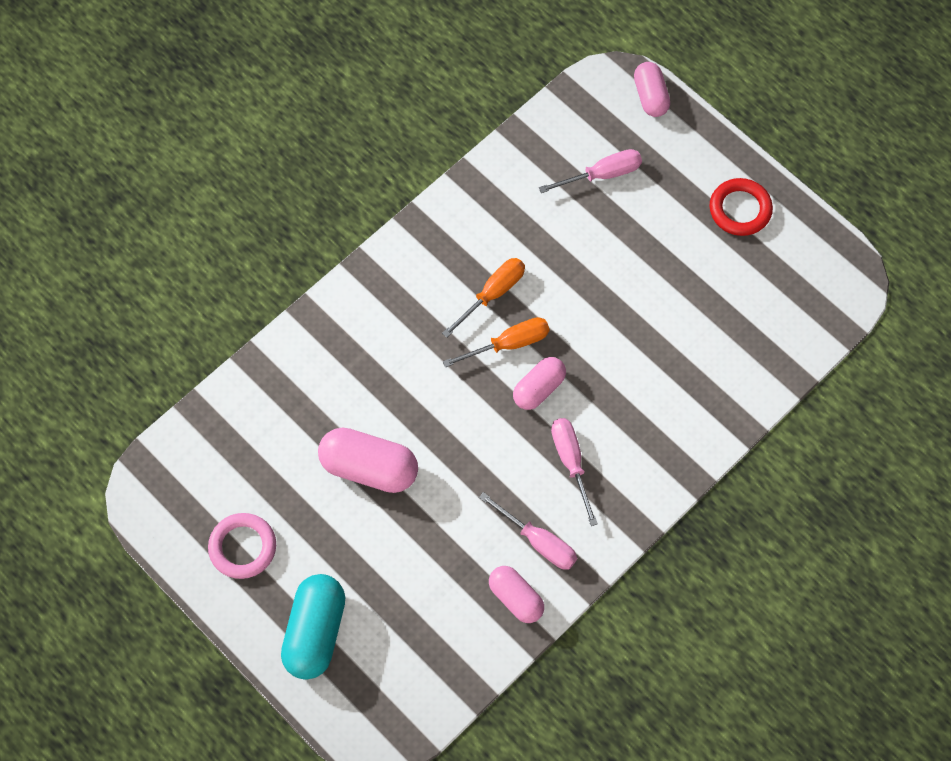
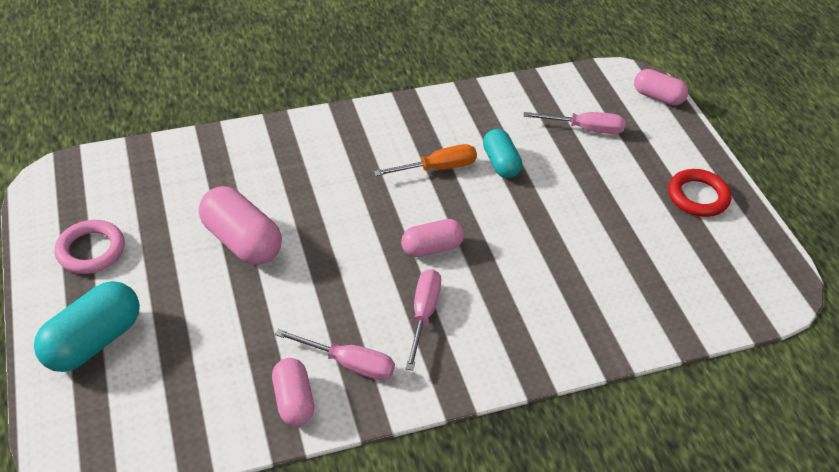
camera: 25 degrees right, 20 degrees down
(509, 344) = (427, 206): orange screwdriver -> none
(538, 541) = (349, 363): pink screwdriver -> pink screwdriver turned 45 degrees counterclockwise
(546, 258) = (500, 163): none -> turquoise capsule
(650, 96) = (658, 97): pink capsule -> pink capsule turned 75 degrees counterclockwise

